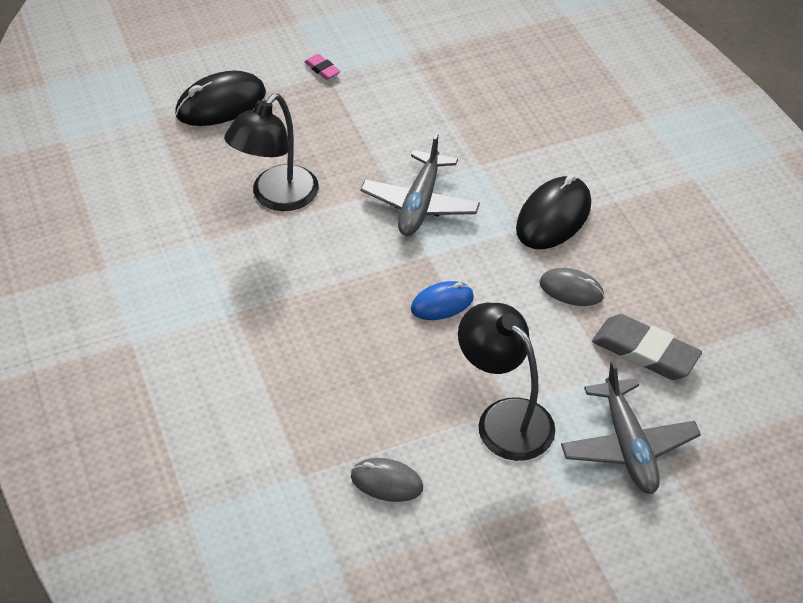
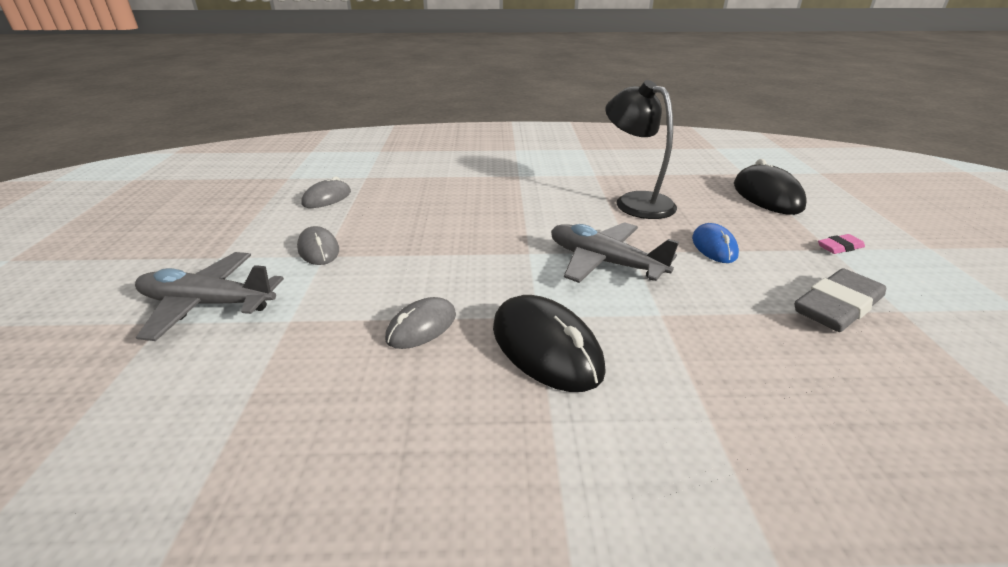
camera: 110 degrees right, 15 degrees down
(442, 303) = (465, 248): blue mouse -> blue mouse (714, 247)
(504, 418) = (318, 249): black lamp -> grey mouse
(645, 352) = (288, 354): grey eraser -> grey eraser (837, 306)

